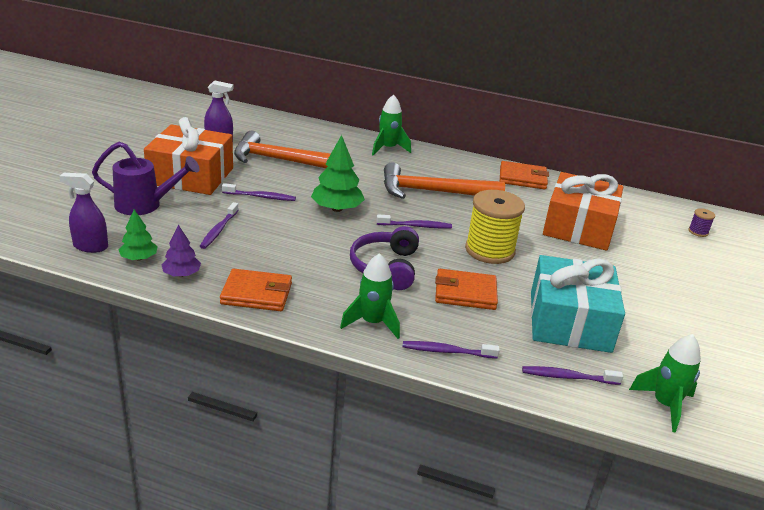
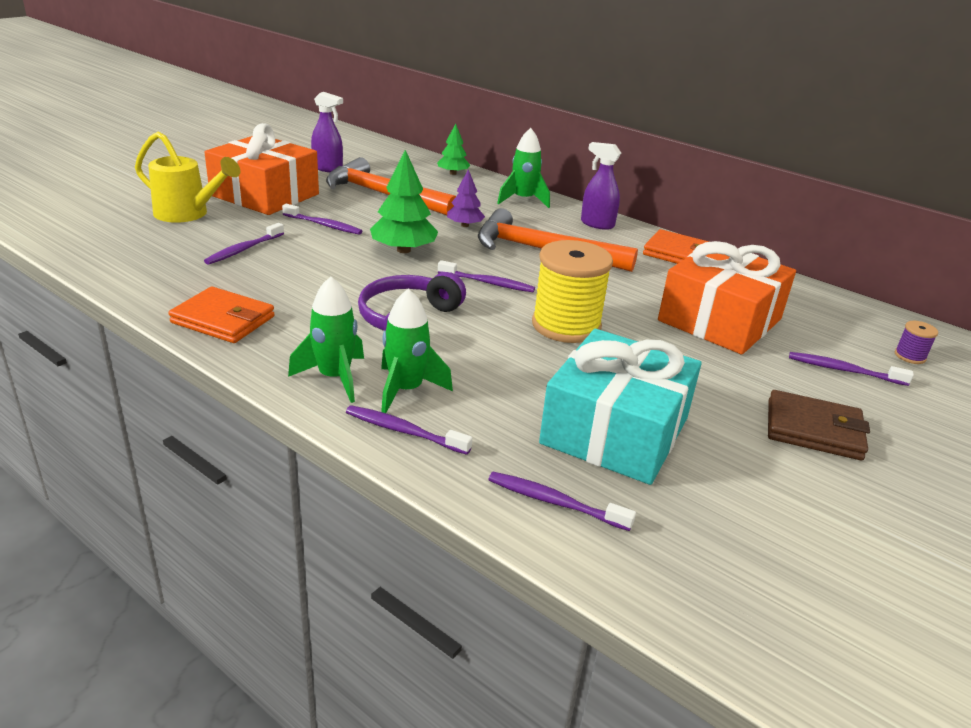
camera: 20 degrees right, 0 degrees up
(90, 246) = (90, 243): purple spray bottle -> purple spray bottle (597, 224)
(139, 258) = (129, 262): green tree -> green tree (453, 173)
(145, 205) = (187, 214): purple watering can -> yellow watering can
(181, 274) = (158, 285): purple tree -> purple tree (464, 225)
(465, 293) = (490, 367): orange wallet -> none
(665, 405) = (685, 578): green rocket -> green rocket (406, 390)
(669, 250) = (844, 370): none -> purple toothbrush
(675, 295) = (813, 430): none -> brown wallet

